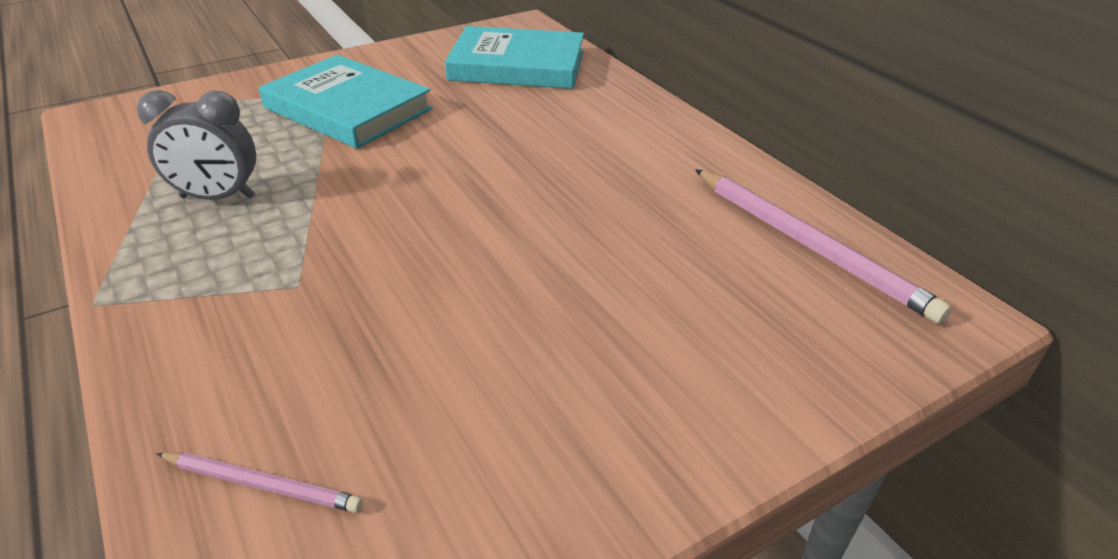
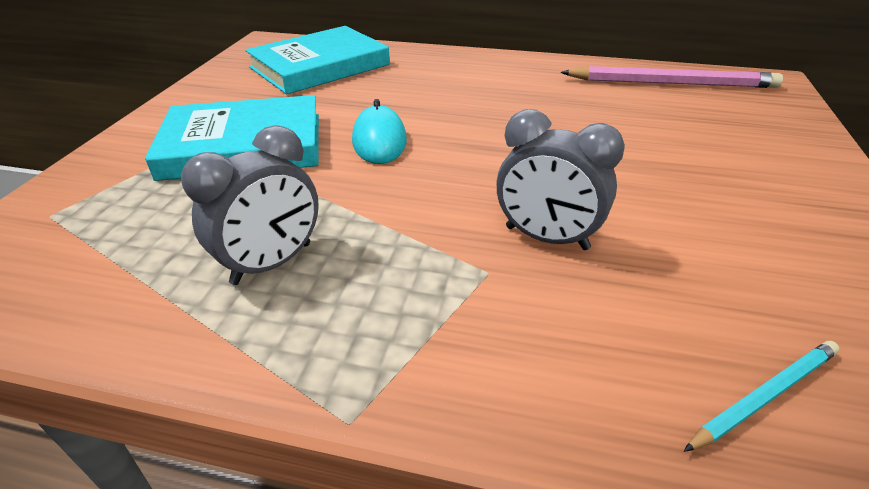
camera: 45 degrees left, 0 degrees up
(262, 484) = (764, 396): pink pencil -> turquoise pencil
(374, 292) = (546, 238): none -> grey clock
(429, 152) = (379, 141): none -> turquoise mouse

